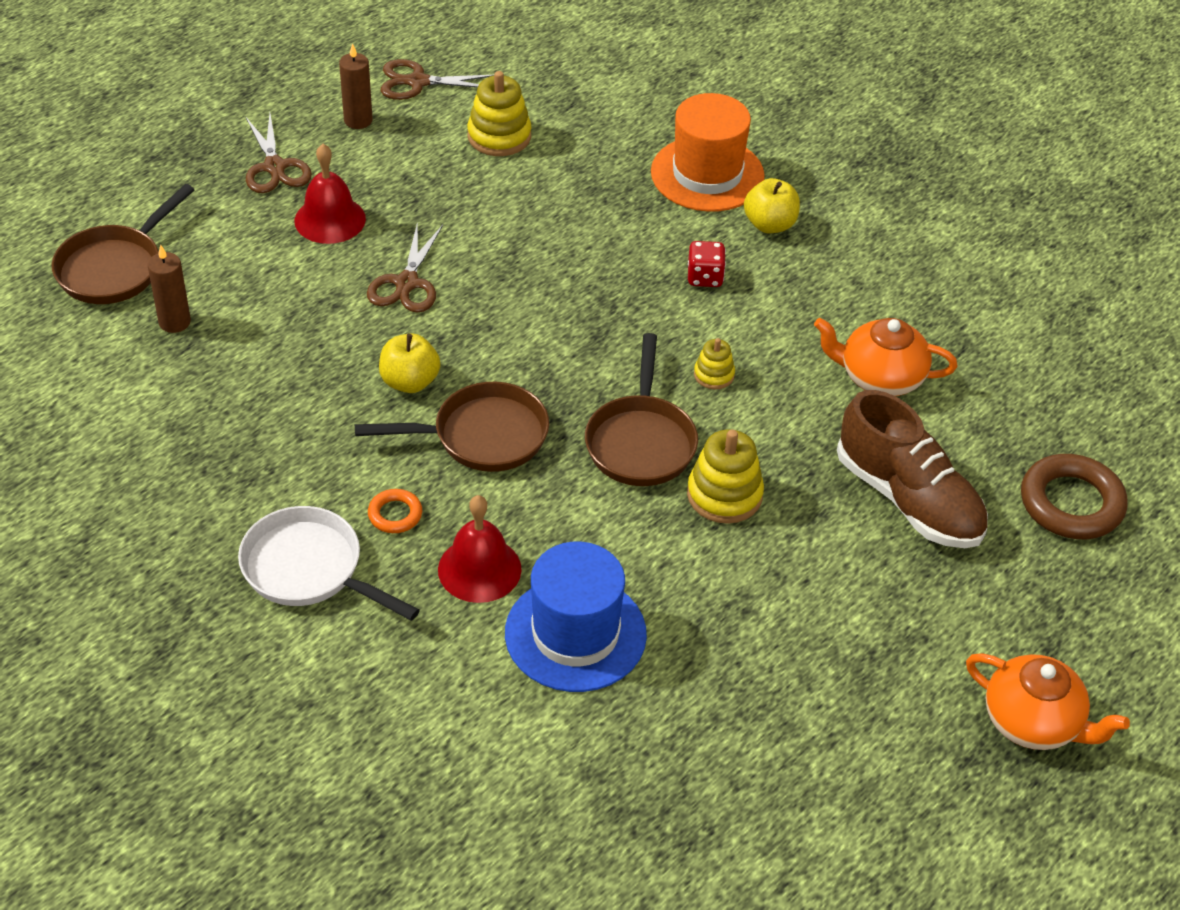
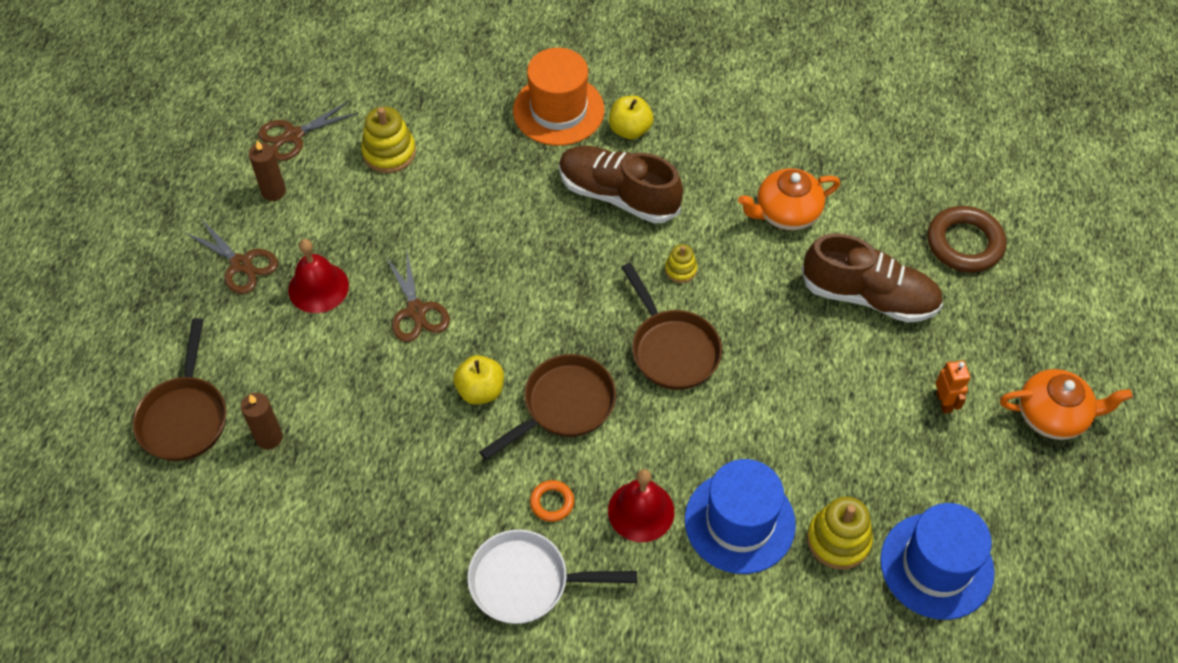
camera: 30 degrees left, 10 degrees up
(705, 277) = (618, 195): red dice -> brown shoe
(724, 495) = (755, 359): yellow stacking toy -> yellow stacking toy (838, 540)
(761, 792) = (936, 565): none -> blue hat
(910, 642) = (944, 402): none -> orange robot

